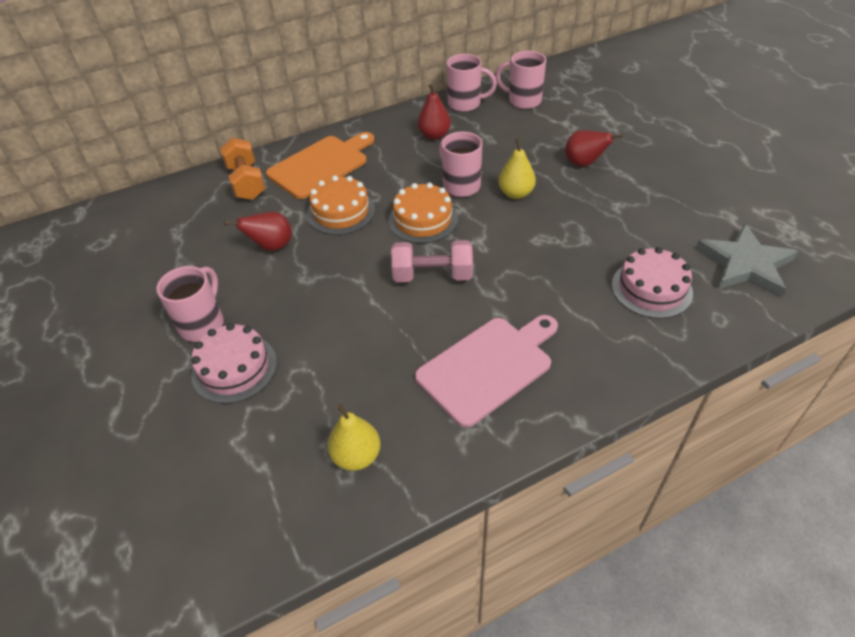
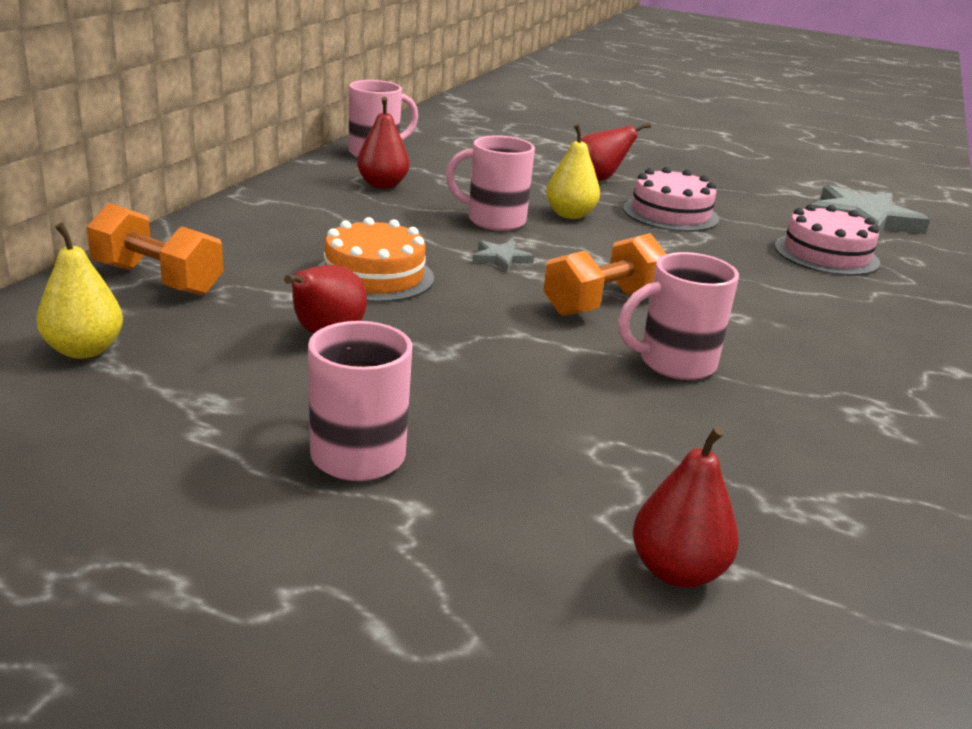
camera: 45 degrees left, 20 degrees down
(234, 368) = (500, 482): pink cake -> pink cake (670, 214)
(238, 452) = (677, 571): none -> red pear
(321, 165) = (261, 239): orange cutting board -> none
(356, 456) = (823, 498): yellow pear -> yellow pear (84, 350)
(423, 219) = (501, 258): orange cake -> grey star
(432, 275) = (602, 303): pink dumbbell -> orange dumbbell
(488, 367) = (802, 360): pink cutting board -> none
(523, 101) = (443, 142): pink mug -> pink mug (674, 363)

